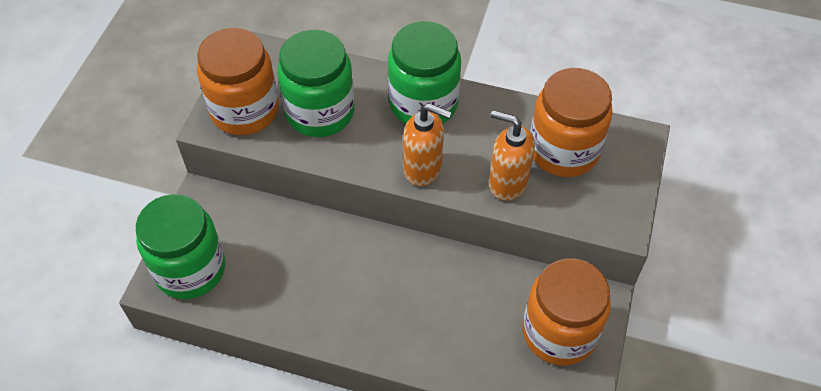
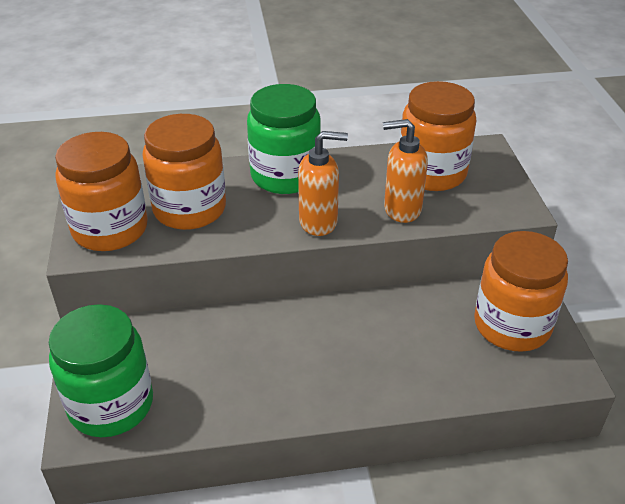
camera: 25 degrees left, 15 degrees down
(320, 112) = (189, 209): green jar -> orange jar

